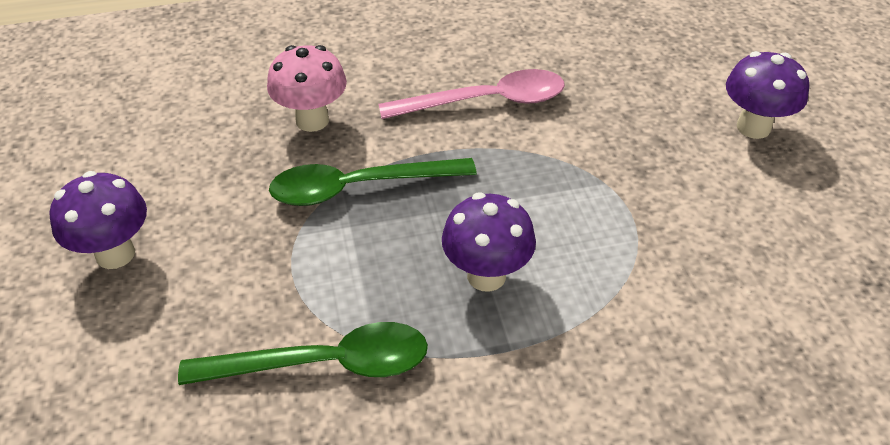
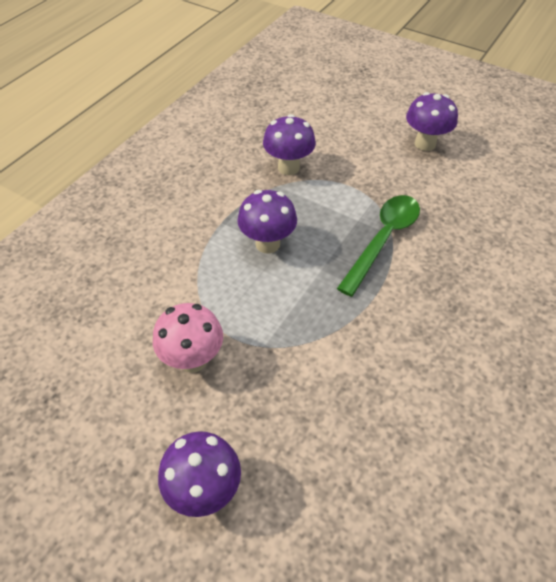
camera: 135 degrees right, 5 degrees up
(312, 120) = (464, 256): pink mushroom -> pink mushroom (193, 359)
(323, 364) = (288, 167): green spoon -> purple mushroom
(485, 101) = (401, 350): pink spoon -> none

